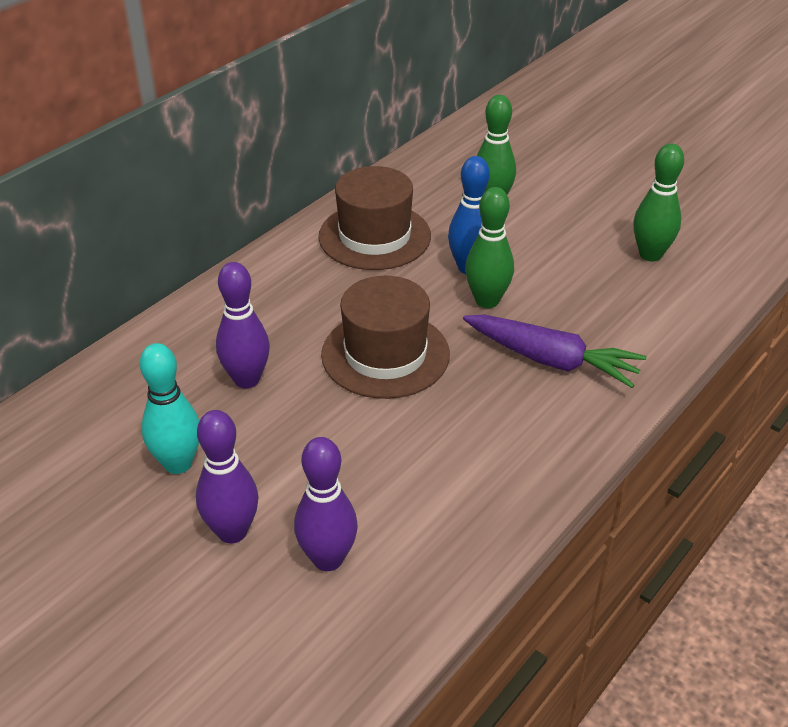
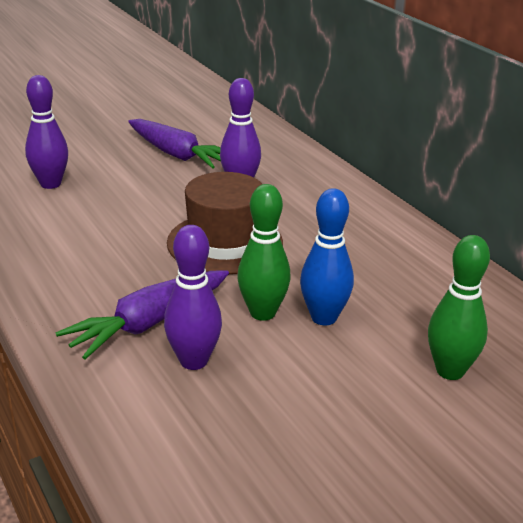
camera: 110 degrees right, 10 degrees down
(178, 463) = (177, 154): turquoise bowling pin -> purple carrot
(232, 531) = (104, 161): purple bowling pin -> purple bowling pin (193, 361)
(374, 236) = (408, 276): brown hat -> none
(650, 254) = (275, 468): green bowling pin -> none

